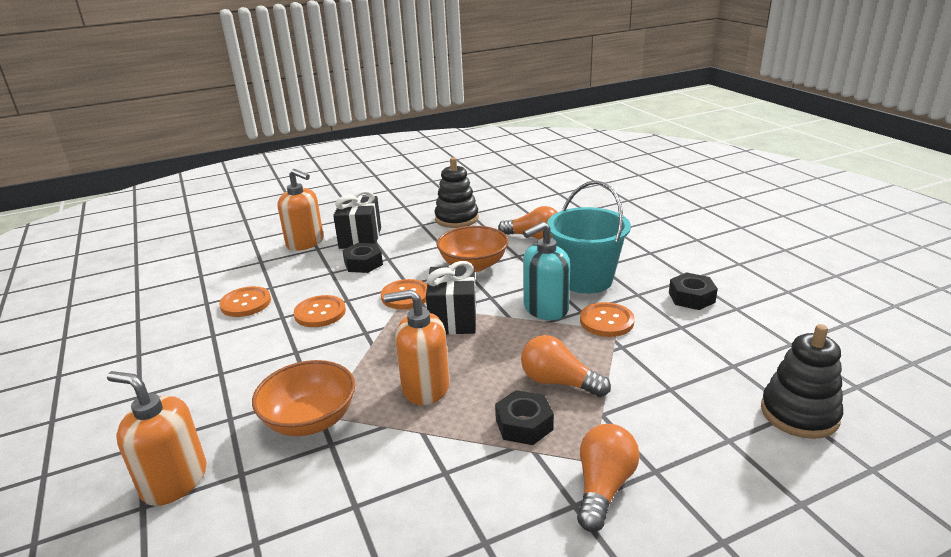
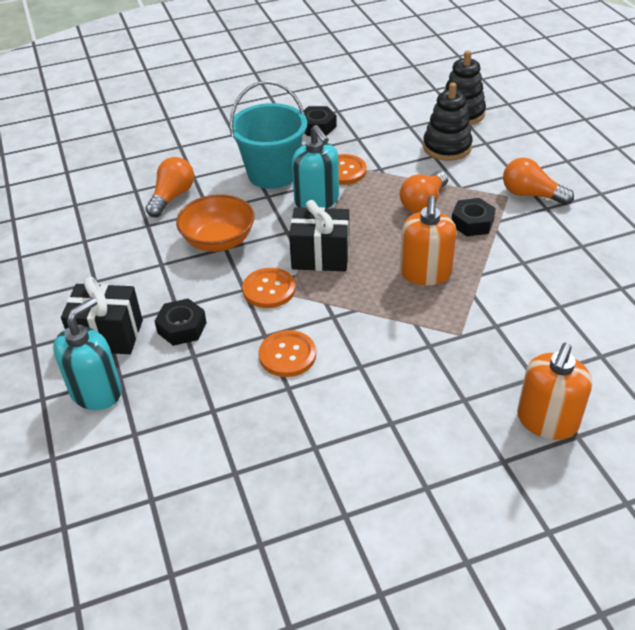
camera: 85 degrees left, 15 degrees up
(246, 303) = (248, 428): orange button -> none
(305, 243) = (96, 391): orange soap dispenser -> turquoise soap dispenser
(310, 420) = (467, 341): orange bowl -> none
(456, 219) = (94, 251): black stacking toy -> black stacking toy (447, 147)

